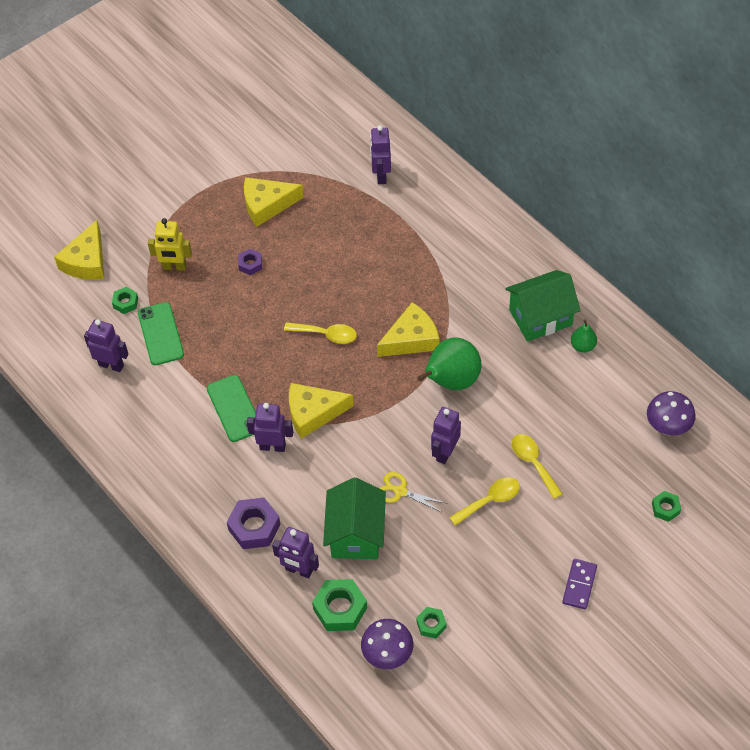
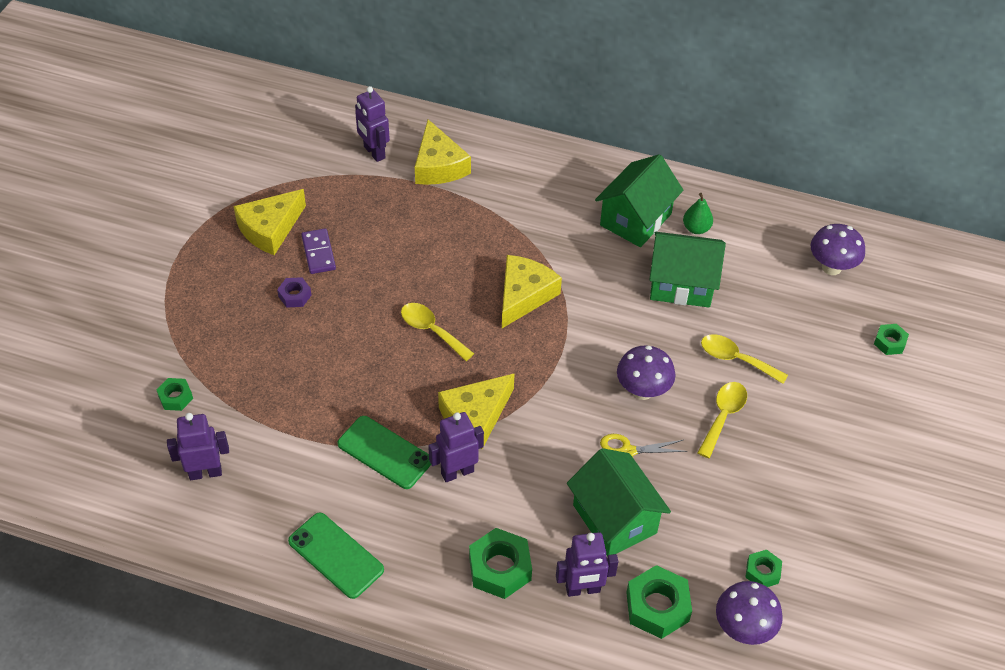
camera: 35 degrees left, 5 degrees down
(87, 261) = (96, 373): yellow cheese -> yellow cheese (438, 165)
(160, 334) = (242, 412): green phone -> green phone (336, 555)
(174, 267) = (208, 335): yellow robot -> none
(254, 527) = (500, 568): purple nut -> green nut
(326, 335) = (431, 330): yellow spoon -> yellow spoon turned 120 degrees counterclockwise
(445, 452) = (642, 391): purple robot -> purple mushroom
(451, 381) = (595, 318): green pear -> none
(536, 385) = (681, 284): none -> green house
(579, 585) = (871, 455): purple domino -> purple domino (318, 253)

